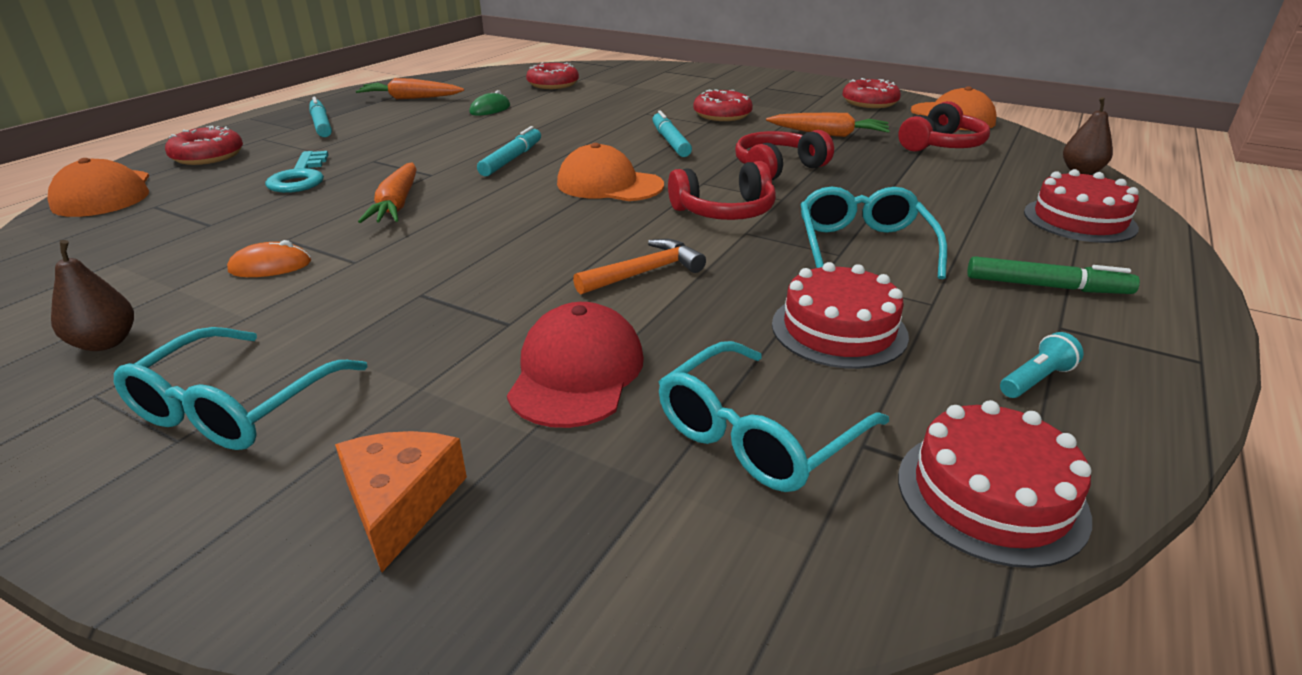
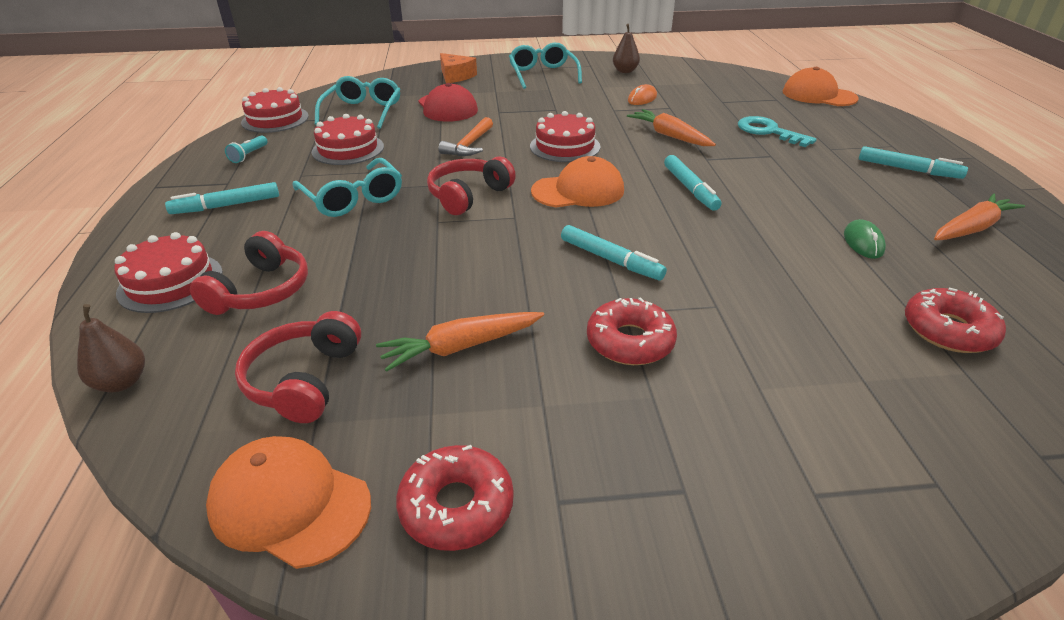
camera: 145 degrees right, 5 degrees up
(208, 156) = (864, 125): red donut -> none
(532, 230) = (565, 146): none -> red cake
(777, 168) = (470, 257): red headphones -> red headphones (261, 291)
(1046, 286) = (226, 206): green marker -> turquoise marker

